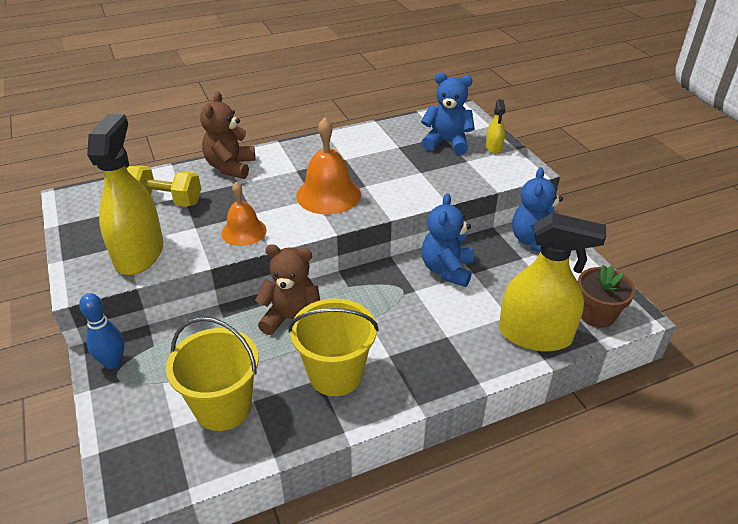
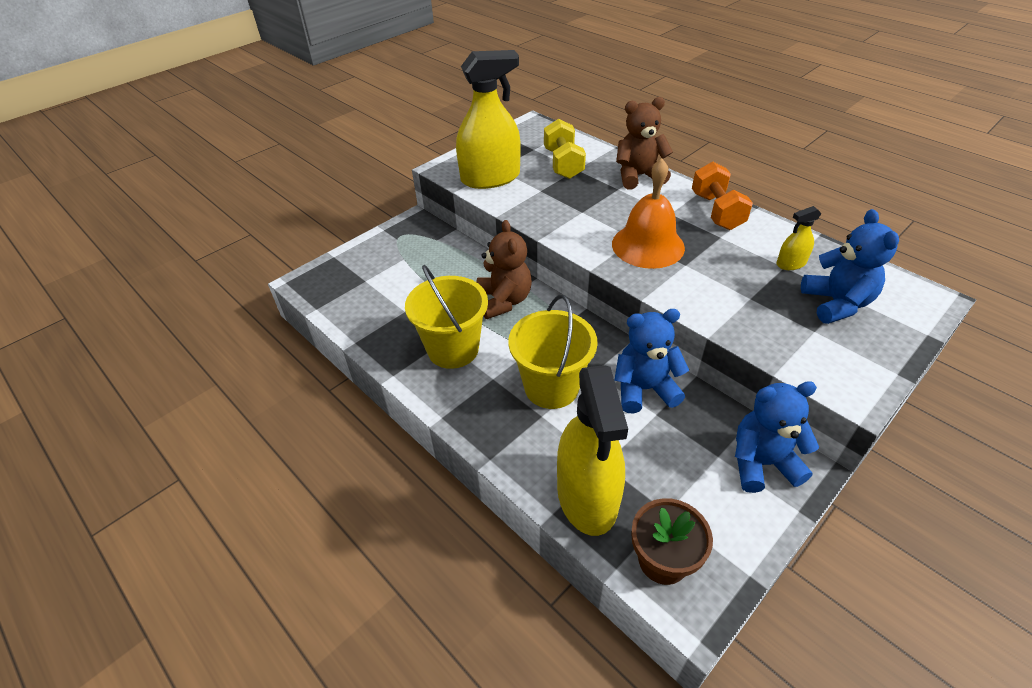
camera: 70 degrees right, 5 degrees up
(113, 362) = (411, 229): blue bowling pin -> none
(223, 407) = (392, 297): yellow bucket -> yellow bucket (551, 387)
(244, 231) = (553, 216): orange bell -> none
(313, 149) = (716, 211): none -> orange dumbbell
(494, 147) = (874, 349): yellow spray bottle -> yellow spray bottle (791, 263)

